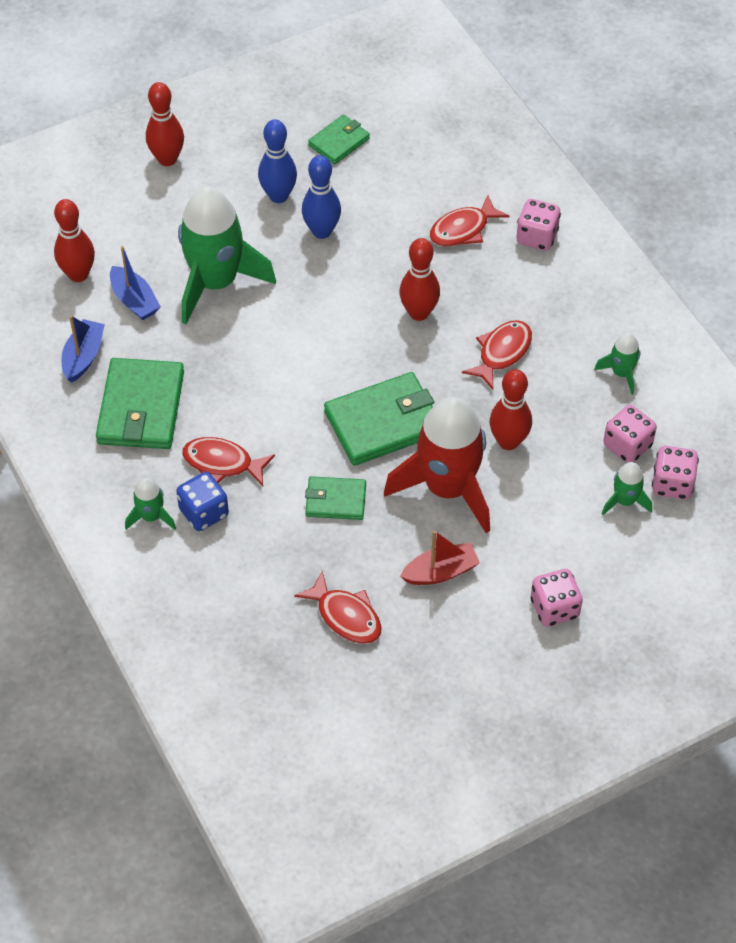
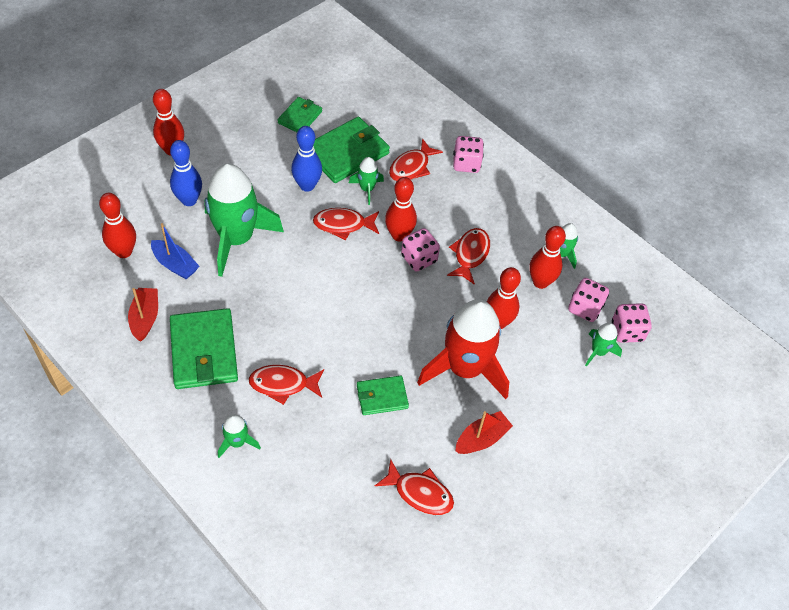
camera: 20 degrees left, 0 degrees up
(83, 356) = (145, 318): blue boat -> red boat
(204, 512) = (279, 429): blue dice -> none
(278, 196) = (266, 164): blue bowling pin -> blue bowling pin (189, 200)
(352, 288) = (343, 225): none -> red fish
(383, 422) = (399, 326): green wallet -> green wallet (347, 153)
(396, 248) = (367, 189): none -> green rocket
(554, 608) = (577, 449): pink dice -> pink dice (419, 259)
(581, 403) = (540, 282): none -> red bowling pin

